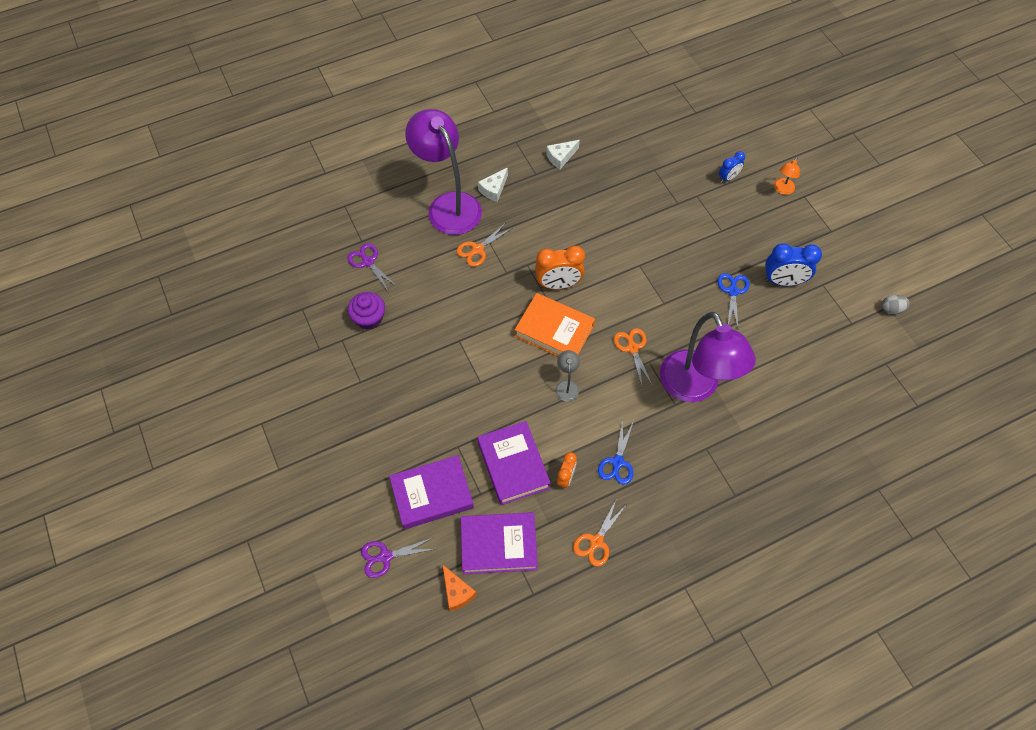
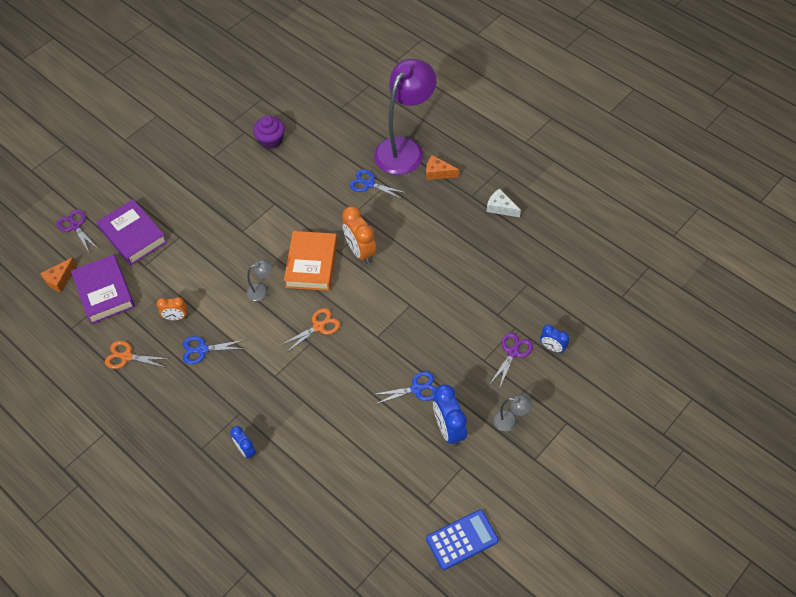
camera: 70 degrees right, 5 degrees down
(368, 262) = (323, 119): purple scissors -> purple scissors (513, 352)
(477, 250) = (369, 184): orange scissors -> blue scissors
(494, 189) = (438, 173): white cheese -> orange cheese
(513, 465) = (175, 278): purple book -> none
(694, 387) = (297, 386): purple lamp -> none
(751, 454) = (246, 450): none -> blue clock
(782, 190) = (564, 400): orange lamp -> none
(789, 234) = (510, 421): none -> grey lamp
(891, 309) = (462, 540): grey egg -> blue calculator

